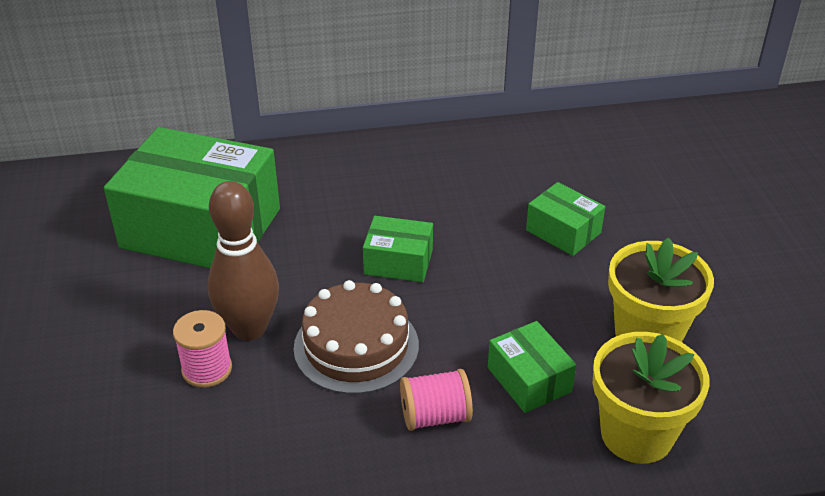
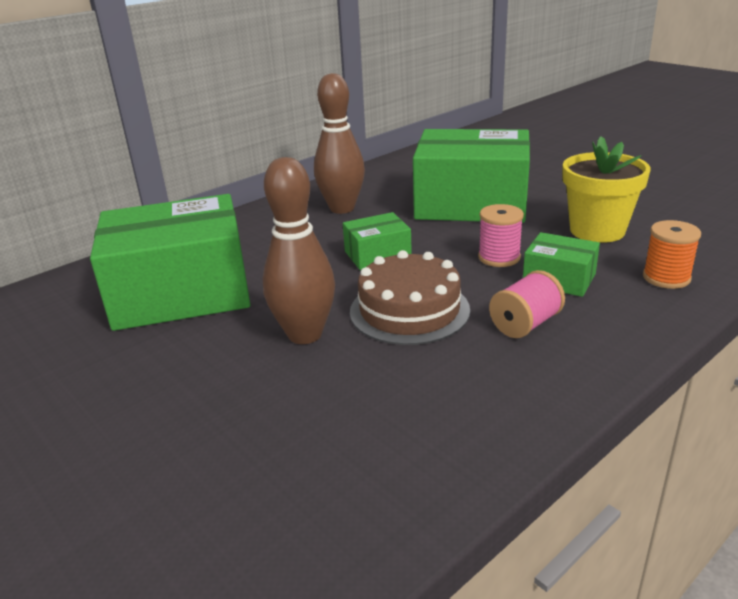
camera: 30 degrees left, 10 degrees down
(207, 369) = (299, 374): pink spool -> pink spool (499, 257)
(430, 179) = (342, 208): none -> brown bowling pin
(563, 231) = (471, 203): green box -> green box, size x2.19
(636, 434) = (666, 278): yellow flower pot -> orange spool

